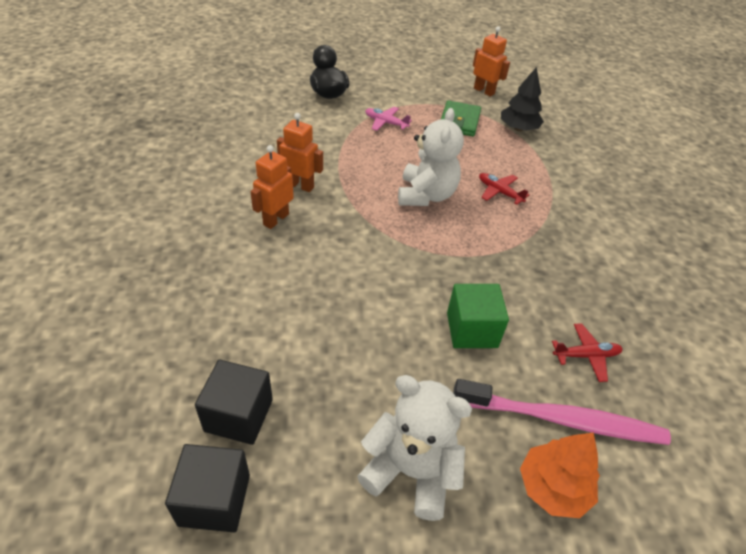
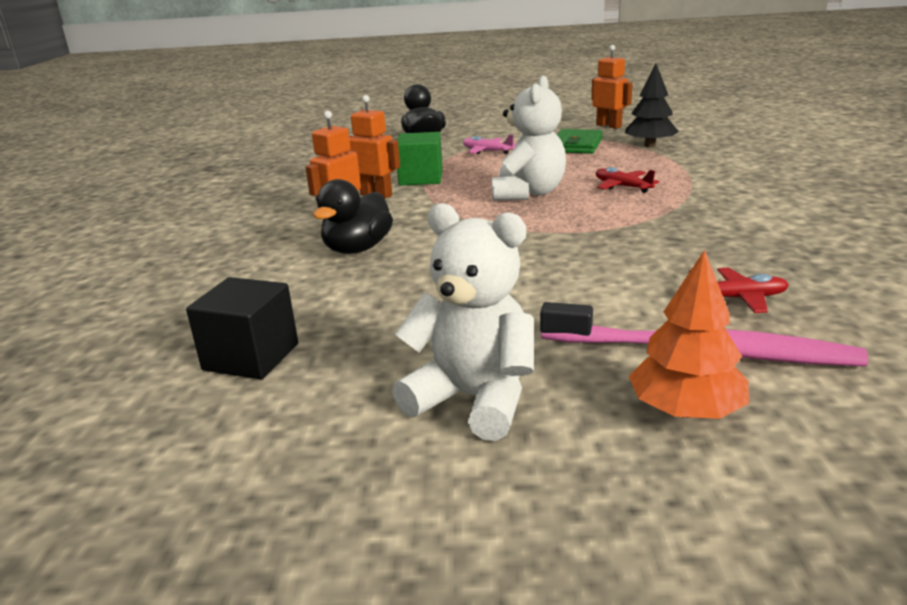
camera: 10 degrees right, 20 degrees down
(214, 500) = (196, 426): black cube -> none
(297, 269) = (357, 249): none -> black duck
(472, 330) = (575, 284): green cube -> green cube (421, 178)

